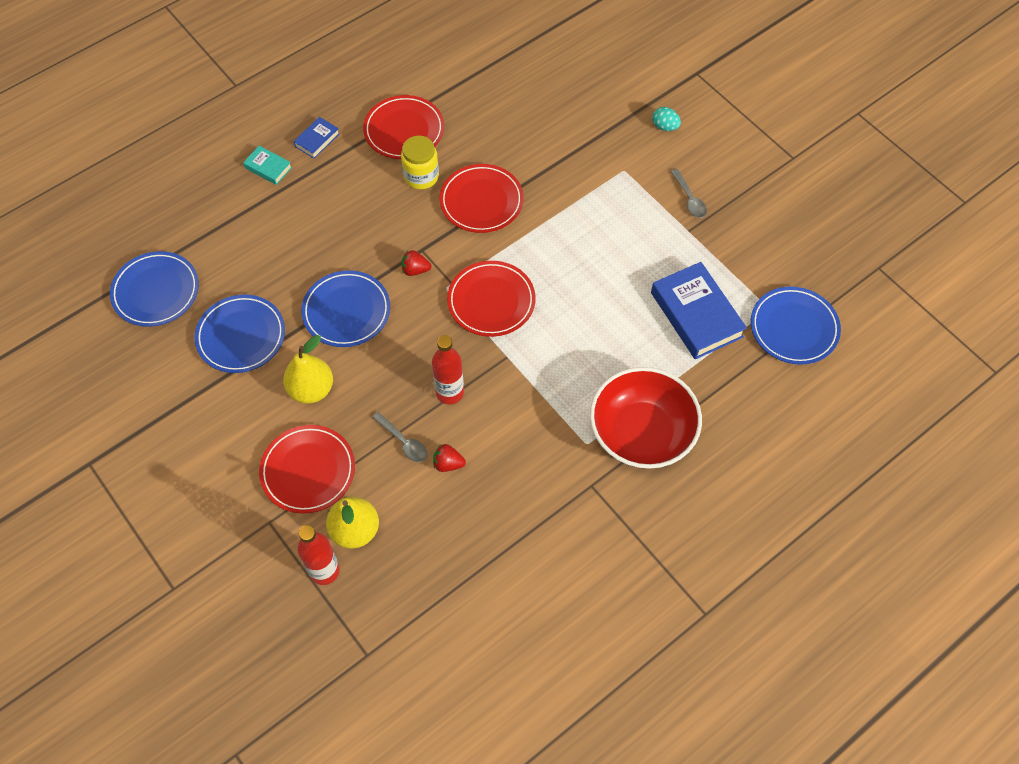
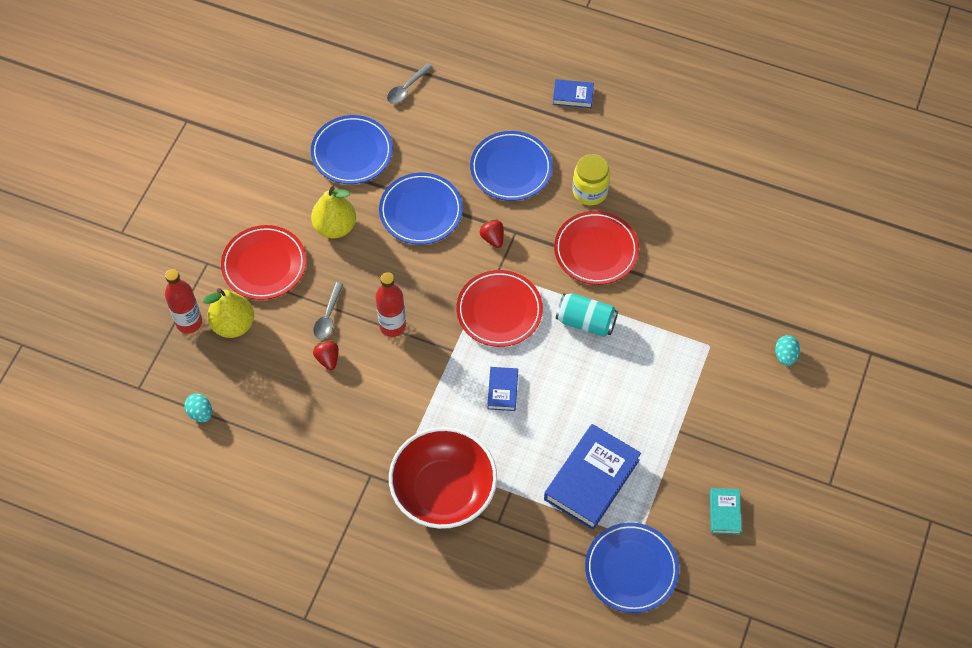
camera: 60 degrees right, 0 degrees up
(156, 291) = (355, 73): blue plate -> blue plate (511, 168)
(268, 167) = (520, 78): turquoise book -> turquoise book (724, 513)
(404, 130) = (629, 152): red plate -> none
(433, 607) = (200, 413): none -> turquoise egg
(545, 243) = (586, 322): none -> turquoise can
(571, 338) = (502, 390): none -> blue book
(689, 199) = (716, 415): grey spoon -> grey spoon (407, 88)

